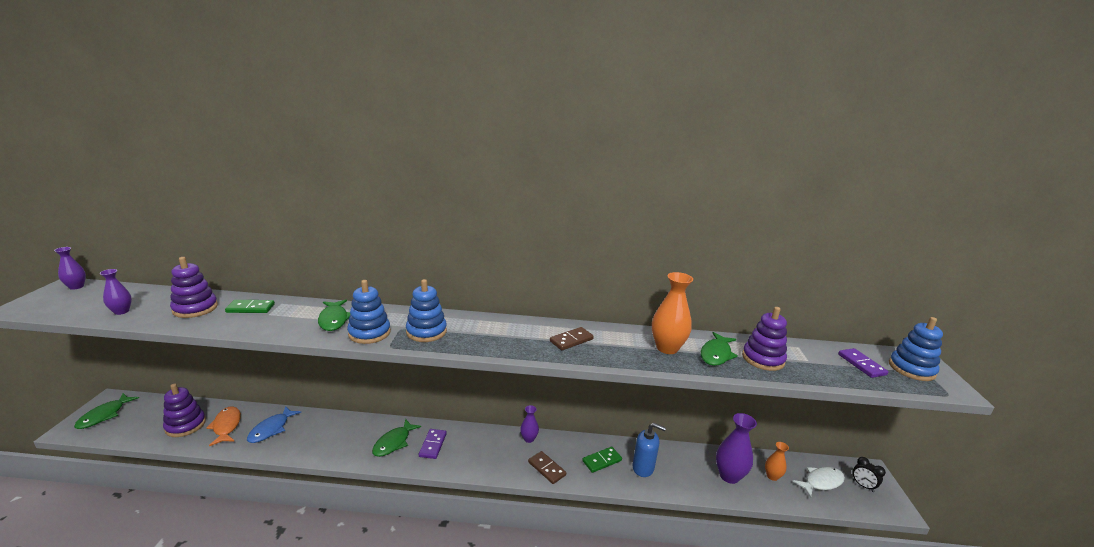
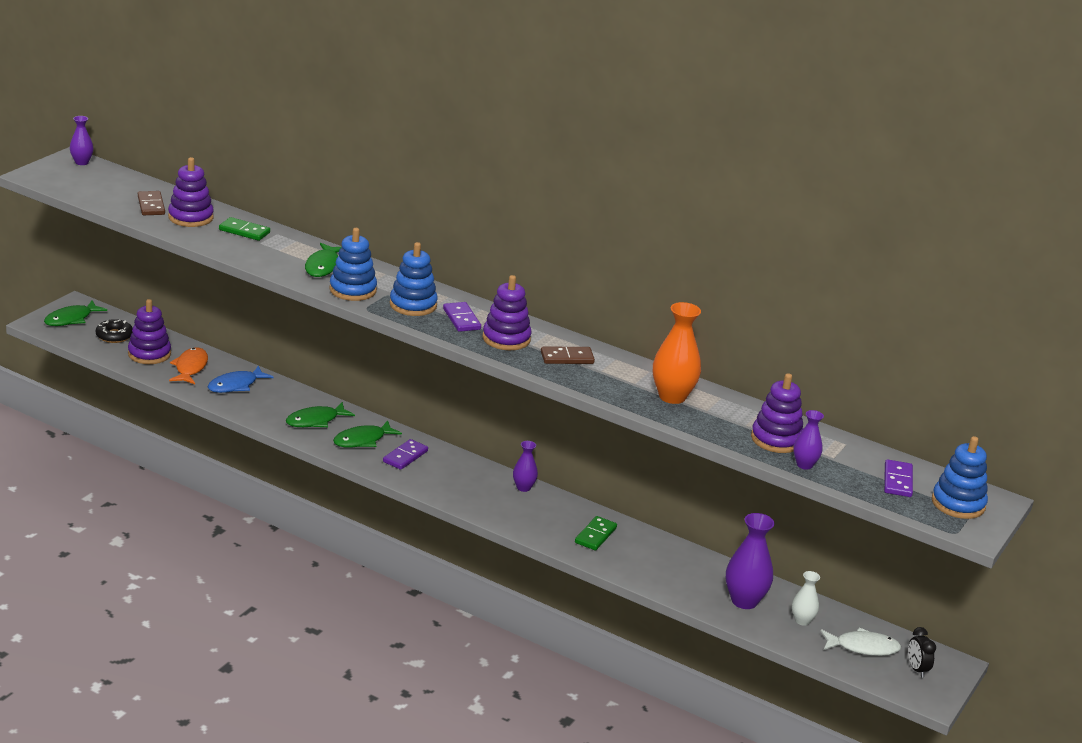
camera: 25 degrees right, 5 degrees up
(121, 311) = (122, 203): purple vase -> purple vase (804, 465)
(149, 418) = (114, 336): none -> black donut
(472, 332) = (461, 319): none -> purple domino
(516, 338) = (506, 339): none -> purple stacking toy
(547, 468) = (522, 519): brown domino -> brown domino (151, 205)
(602, 461) = (595, 535): green domino -> green domino turned 60 degrees counterclockwise
(643, 468) = (641, 558): blue soap dispenser -> none
(716, 354) = (724, 419): green fish -> green fish (315, 421)
(772, 476) = (802, 620): orange vase -> white vase

